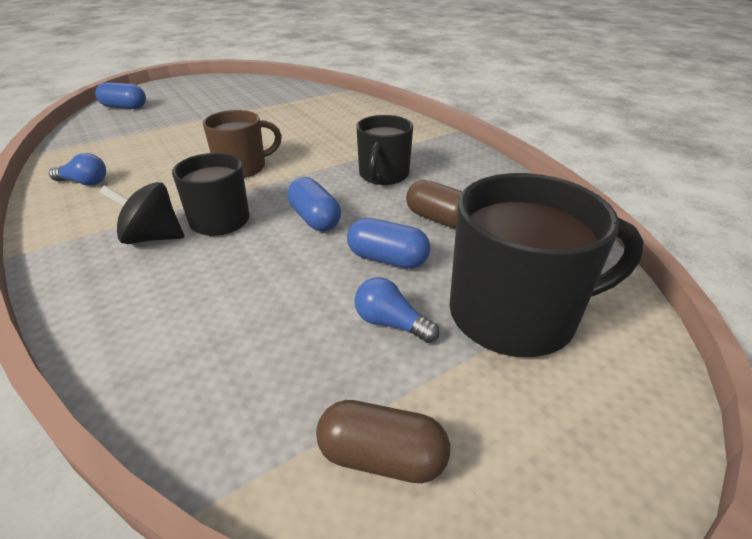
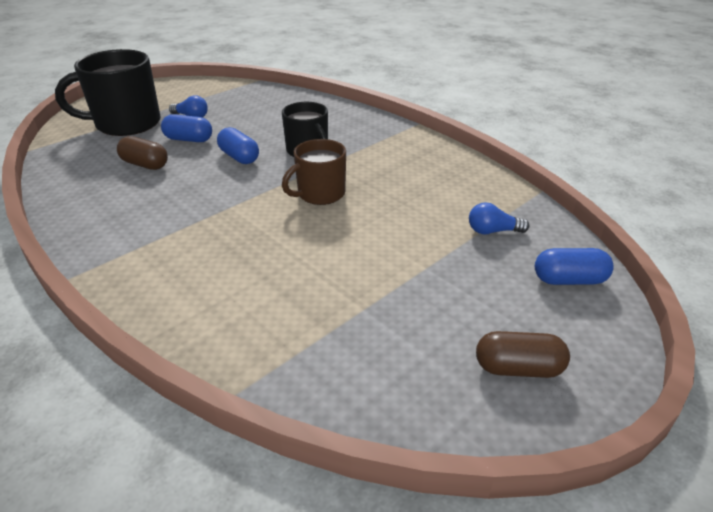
camera: 170 degrees right, 0 degrees up
(84, 182) = (443, 167): blue light bulb -> blue light bulb (492, 231)
(152, 237) = (343, 138): black spinning top -> none
(382, 457) = (200, 90): brown capsule -> brown capsule (518, 368)
(383, 175) = (182, 198): black mug -> none

